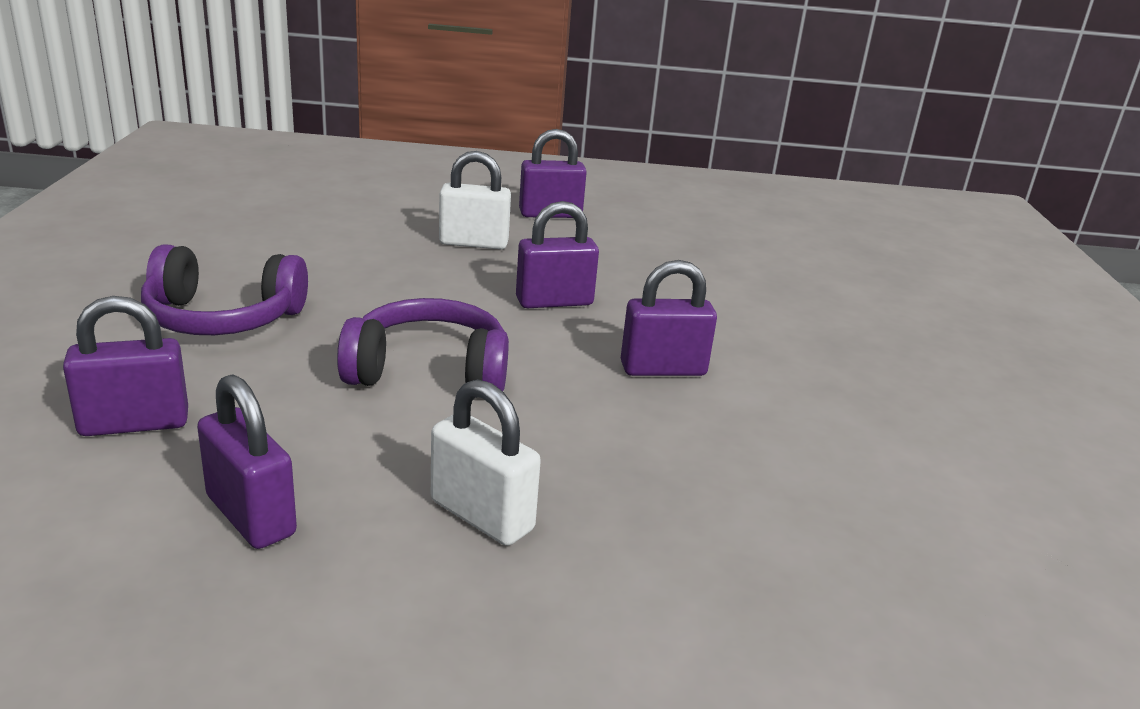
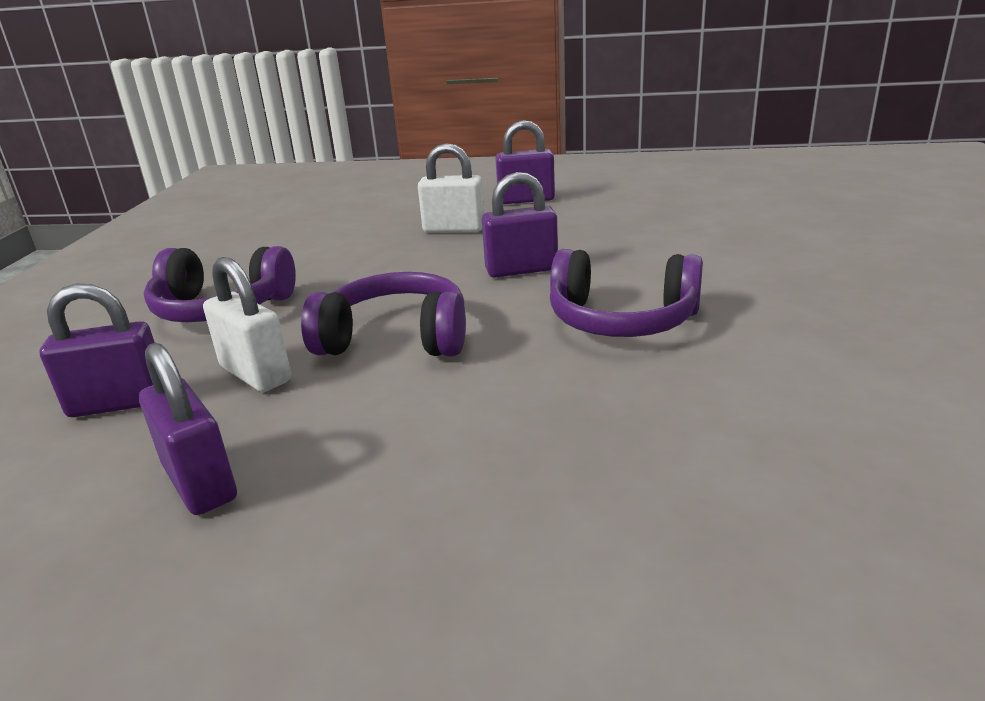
camera: 10 degrees right, 0 degrees up
(482, 515) = (424, 470): white padlock -> white padlock (255, 374)
(663, 369) = (621, 320): purple padlock -> purple headphones

